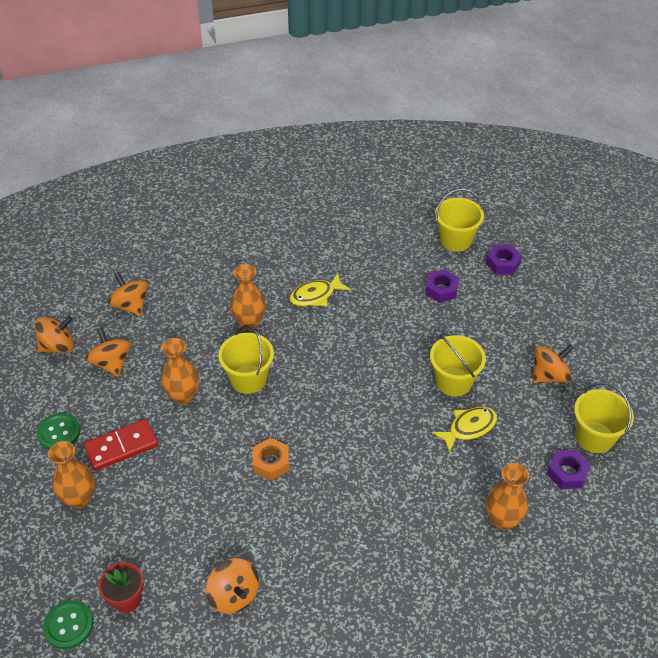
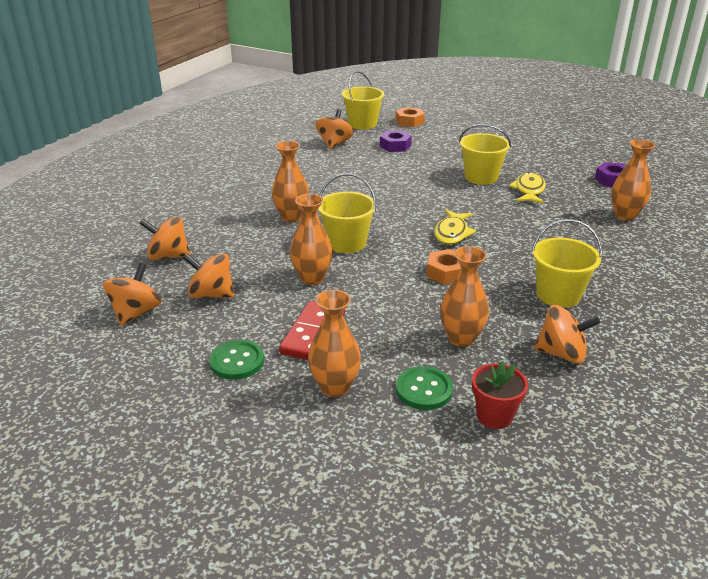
camera: 45 degrees left, 15 degrees down
(68, 625) = (482, 471): green button -> green button (424, 390)
(195, 526) = (461, 338): none -> orange vase
(315, 295) = (317, 183): yellow fish -> yellow fish (452, 233)
(503, 263) = (409, 121): purple nut -> orange nut
(549, 376) = (524, 150): orange spinning top -> orange spinning top (334, 144)
(594, 437) = (595, 160): yellow bucket -> yellow bucket (558, 295)

